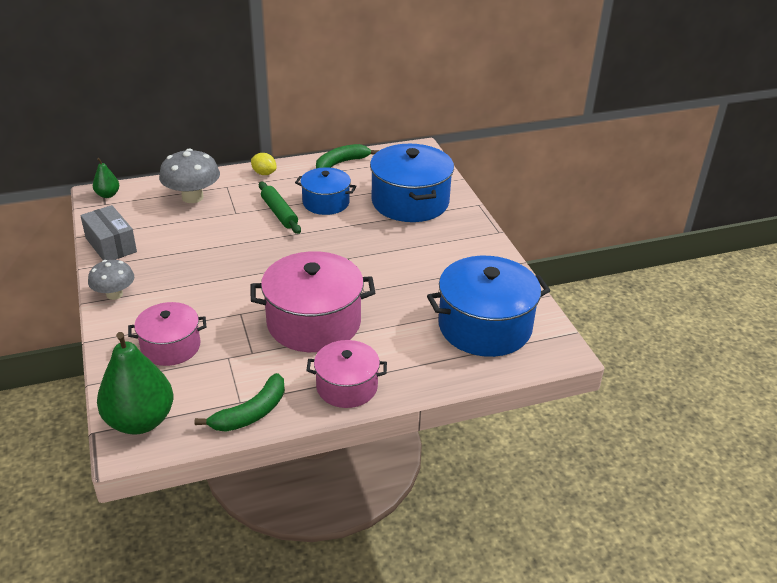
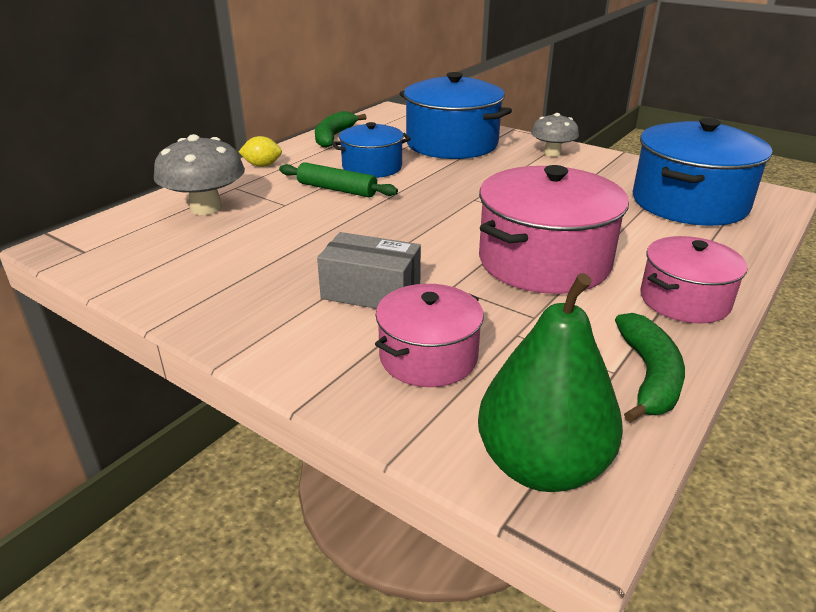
camera: 35 degrees left, 5 degrees down
(108, 195) = (75, 241): green pear -> none
(111, 245) = (161, 287): grey box -> grey box (371, 292)
(114, 294) = (252, 336): grey mushroom -> grey mushroom (552, 153)

